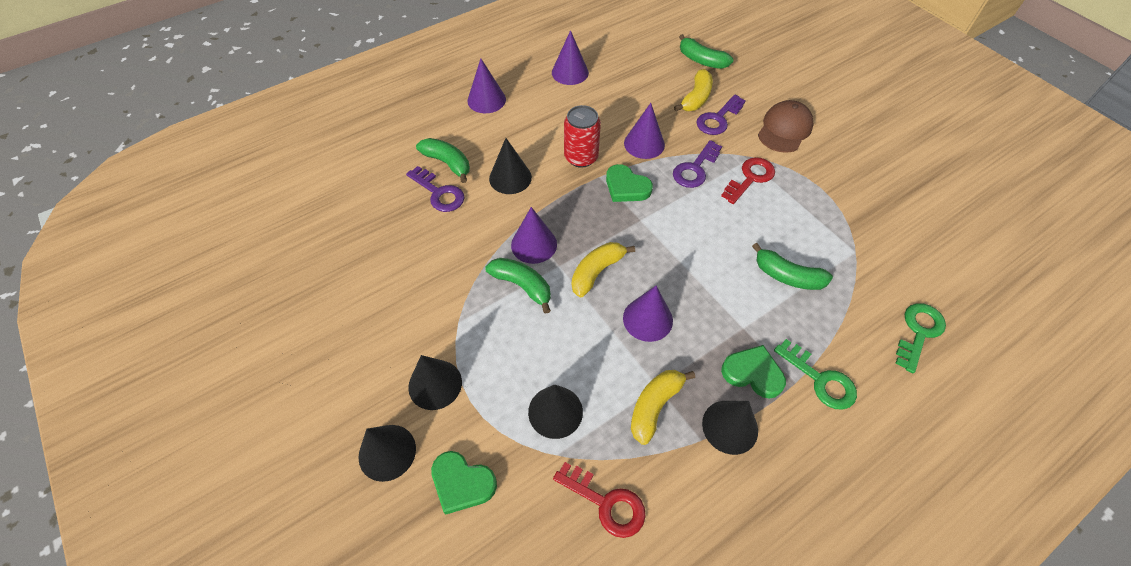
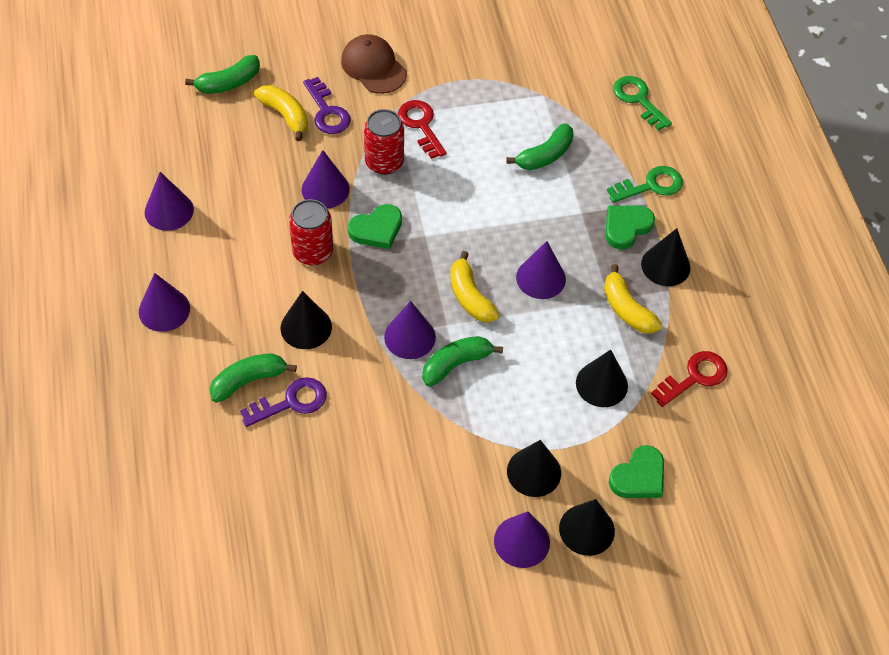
camera: 70 degrees left, 0 degrees up
(359, 399) = (521, 541): none -> purple cone
(695, 168) = (384, 162): purple key -> red can

